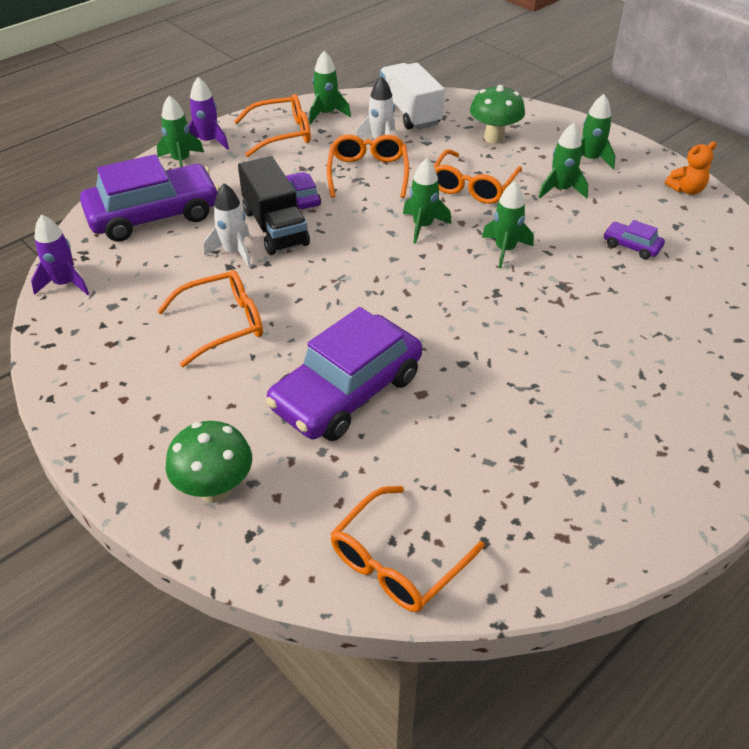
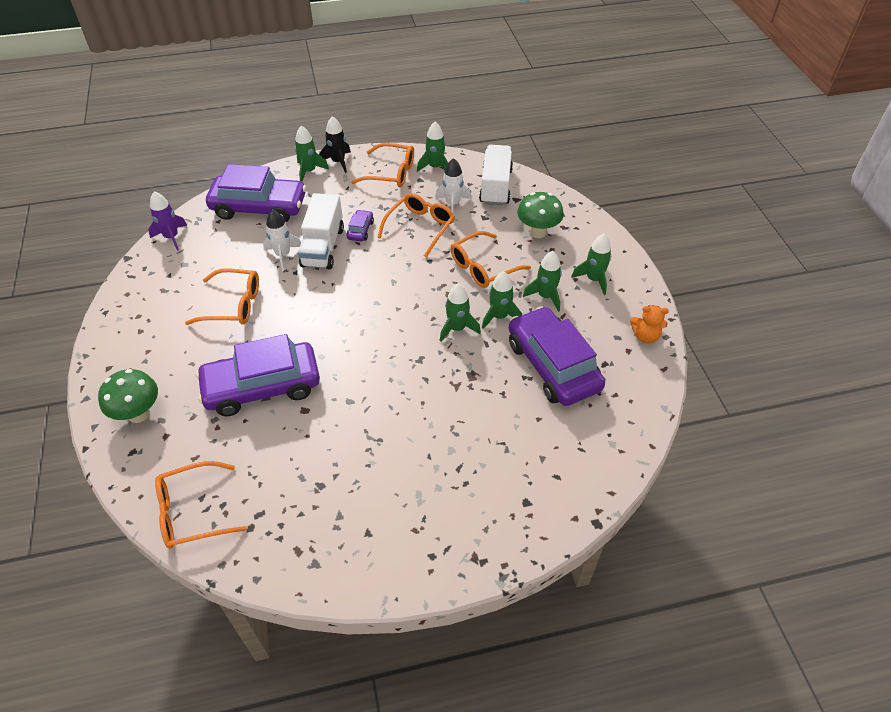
camera: 30 degrees right, 5 degrees up
(208, 142) = (338, 162): purple rocket -> black rocket
(275, 227) = (323, 247): black truck -> white truck
(423, 226) = (418, 286): green rocket -> green rocket (499, 316)
(631, 246) = (552, 365): purple car -> purple car, size x2.36

